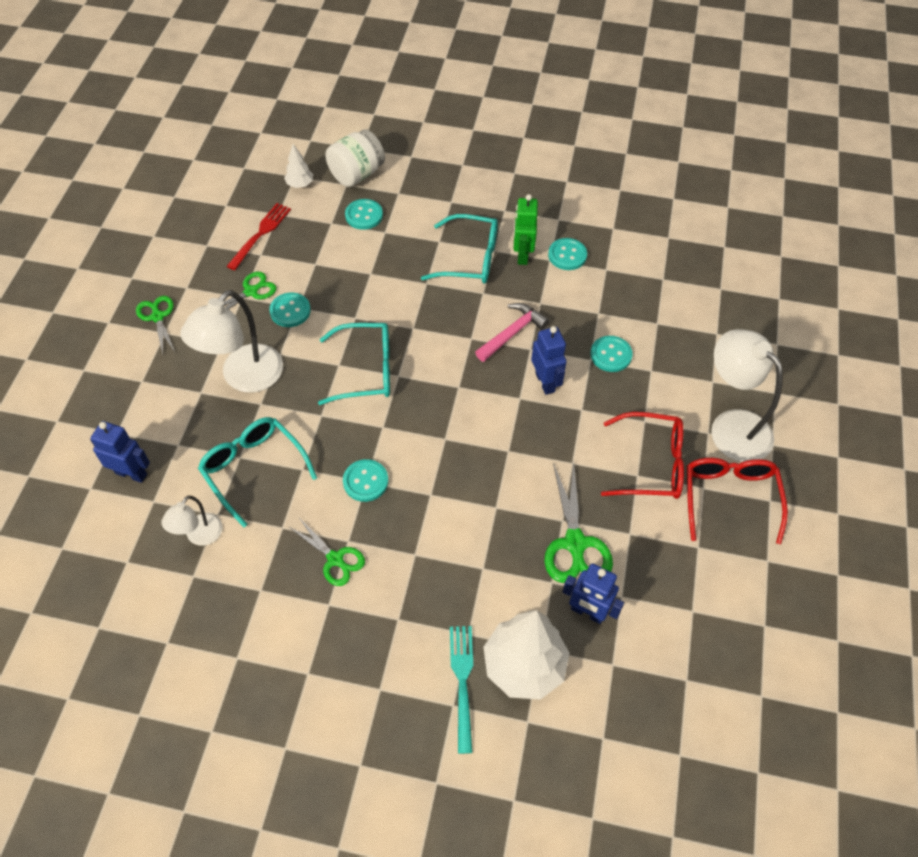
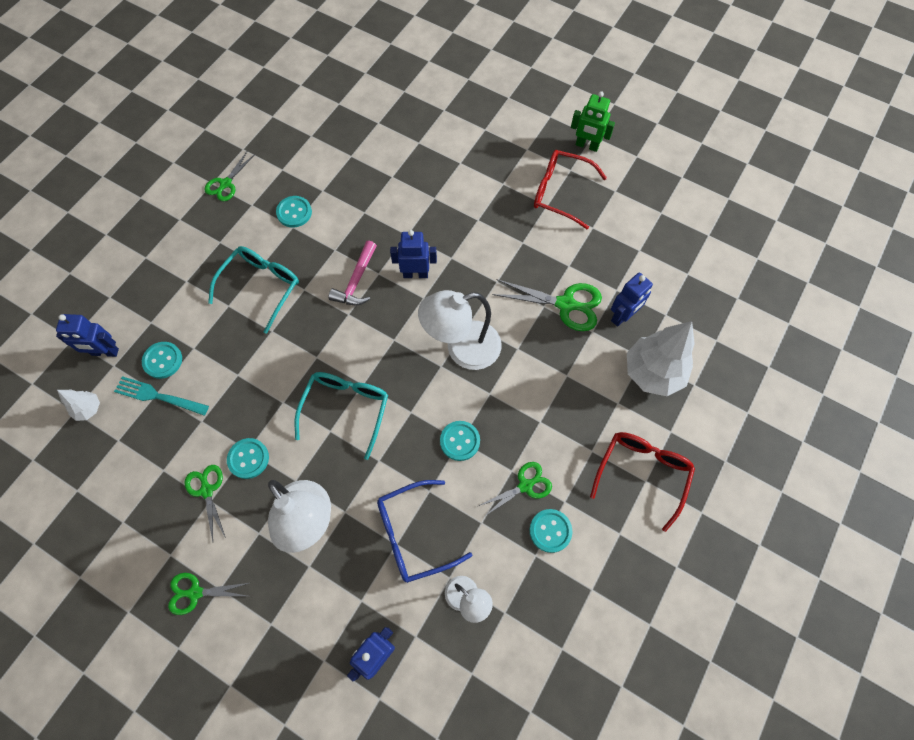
camera: 70 degrees left, 10 degrees up
(253, 469) = (413, 534): turquoise glasses -> blue glasses
(260, 234) = (136, 464): red fork -> none
(357, 174) = (105, 352): white jar -> blue robot
(462, 682) = (654, 419): turquoise fork -> turquoise fork (158, 396)
(512, 333) = (356, 281): pink hammer -> pink hammer turned 135 degrees counterclockwise
(522, 255) = (277, 245): green robot -> green robot (587, 146)
(572, 191) = (226, 184): none -> green scissors
(611, 355) = (408, 219): turquoise button -> turquoise button (550, 531)
(651, 464) = (516, 229): red glasses -> red glasses (642, 473)
(731, 426) = (503, 167): white lamp -> white lamp (462, 349)

